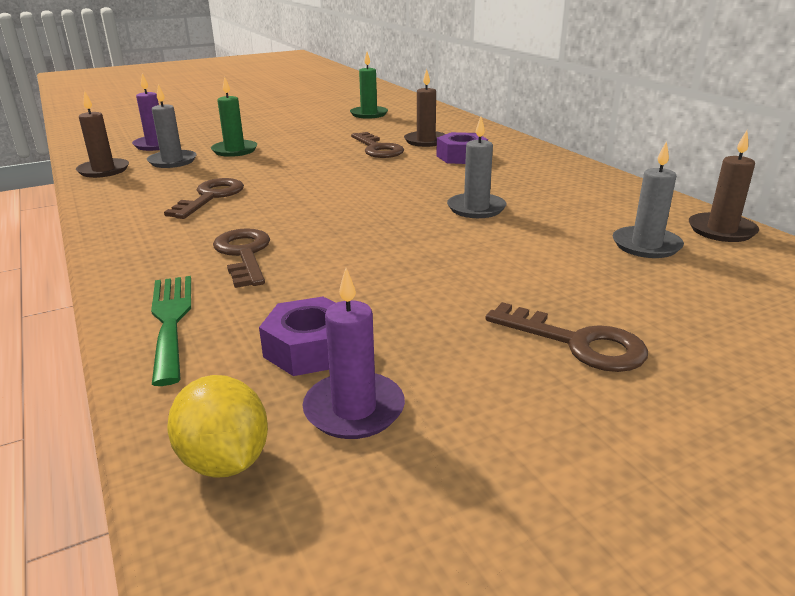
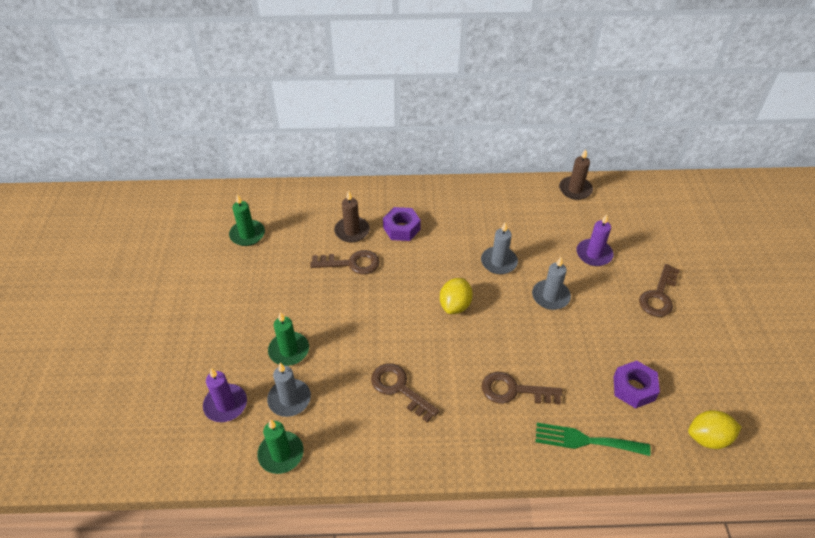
camera: 65 degrees left, 20 degrees up
(103, 170) = (281, 454): brown candle -> green candle
(354, 409) = (685, 387): purple candle -> purple candle (594, 254)
(367, 199) = (455, 305): none -> yellow lemon
(577, 343) = (659, 295): brown key -> brown key turned 150 degrees clockwise
(646, 245) = (579, 224): grey candle -> grey candle (550, 296)

